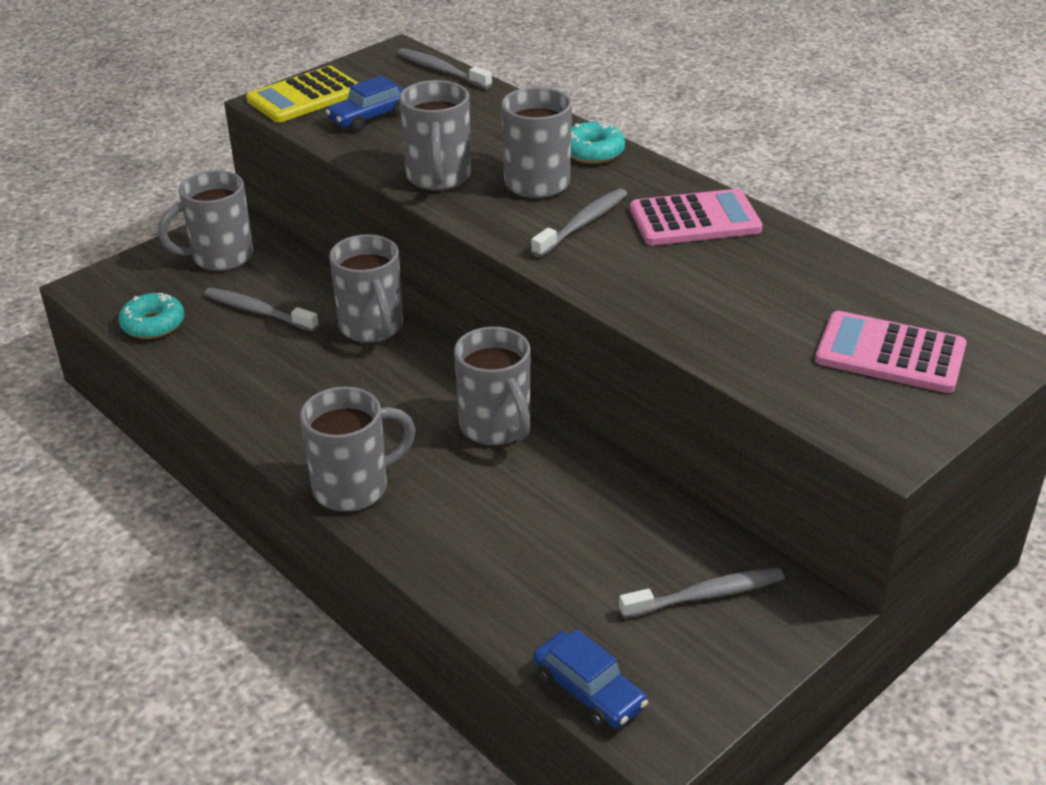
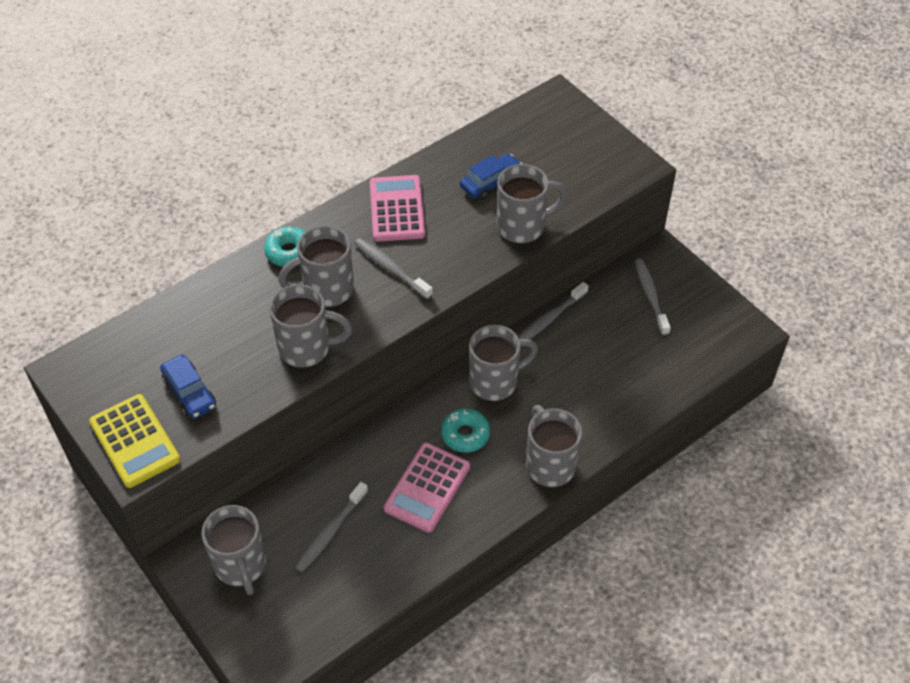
camera: 85 degrees left, 15 degrees up
(153, 324) = (334, 610): turquoise donut -> turquoise donut (465, 434)
(372, 328) = (368, 452): grey mug -> grey mug (522, 226)
(442, 71) = (117, 338): grey toothbrush -> grey toothbrush (550, 318)
(588, 691) = (719, 356): blue car -> blue car (491, 182)
(890, 354) = (556, 147): pink calculator -> pink calculator (427, 487)

